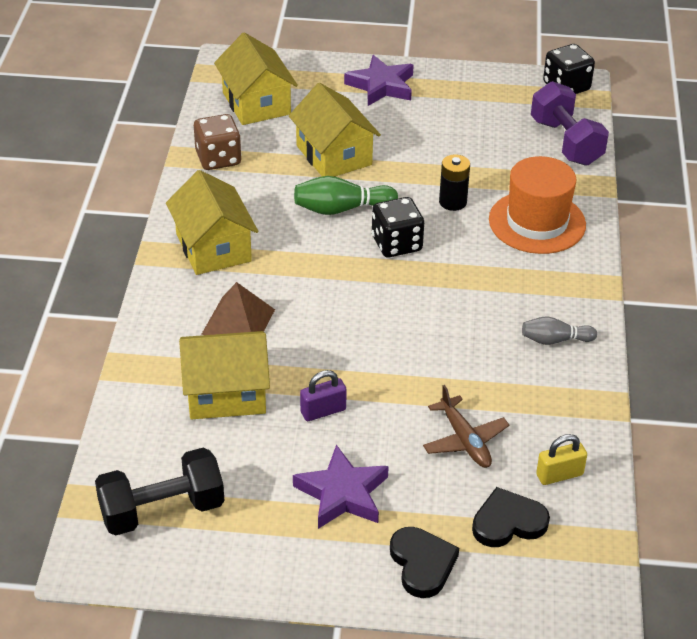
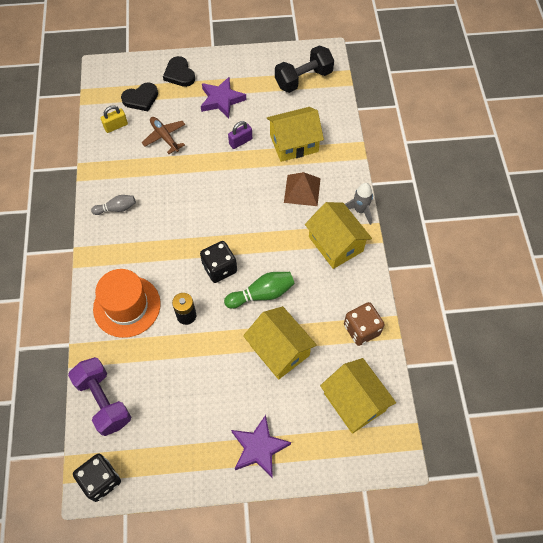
camera: 170 degrees right, 20 degrees up
(156, 282) = (360, 210): none -> grey rocket

